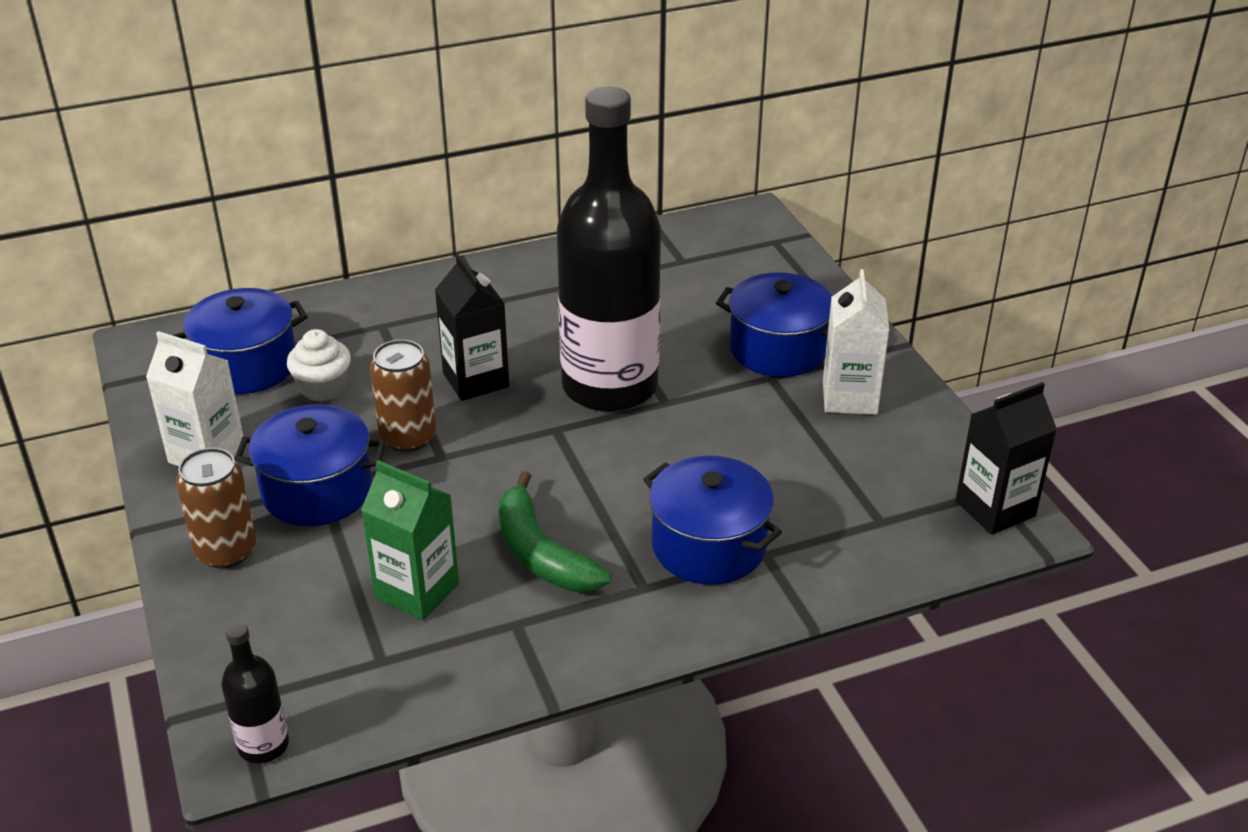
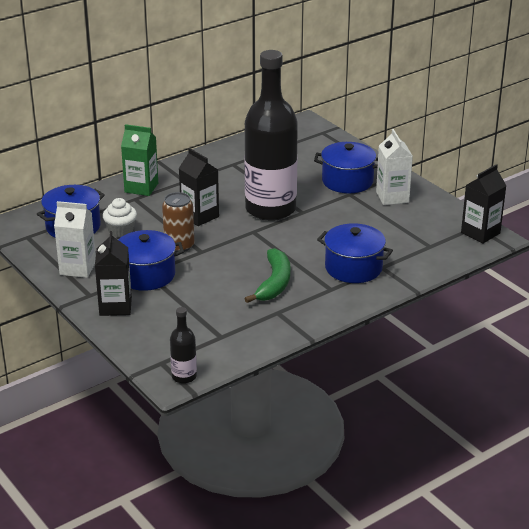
camera: 15 degrees left, 5 degrees down
(226, 551) = (115, 306): brown can -> black carton
(417, 591) = (222, 307): green carton -> green carton (141, 188)
(541, 553) = (274, 283): green banana -> green banana turned 120 degrees counterclockwise

